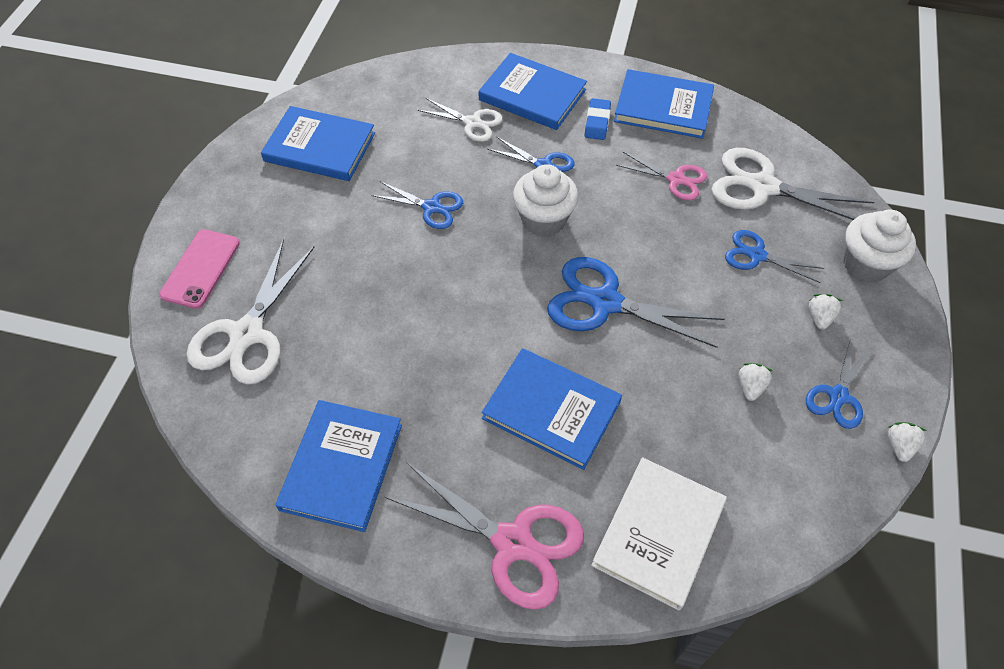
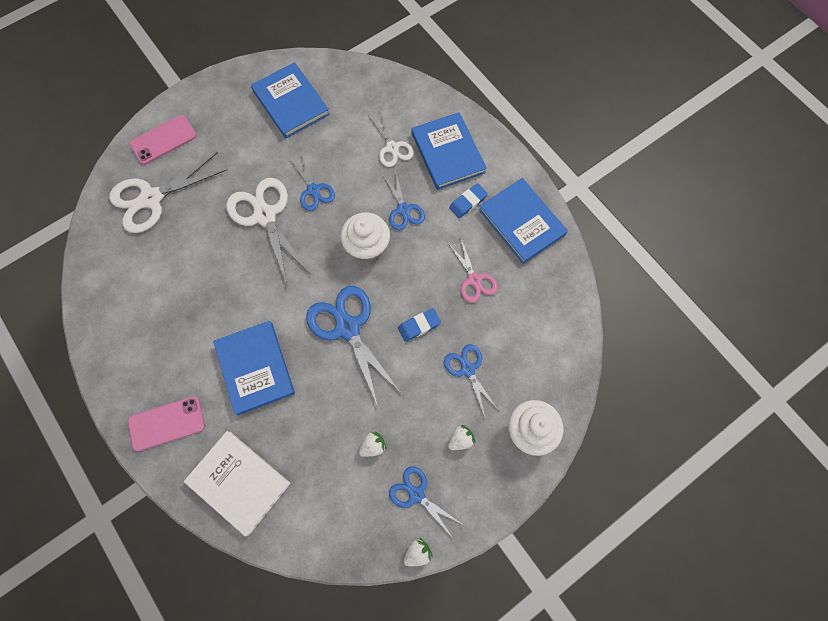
camera: 40 degrees right, 15 degrees up
(342, 466) = (128, 313): blue book -> none
(513, 543) = (167, 423): pink scissors -> pink phone
(658, 533) = (239, 482): white book -> white book turned 60 degrees clockwise
(671, 251) = (419, 326): none -> blue eraser
(762, 186) = (524, 327): white scissors -> white scissors (265, 215)
(838, 396) = (416, 494): blue scissors -> blue scissors turned 60 degrees clockwise

